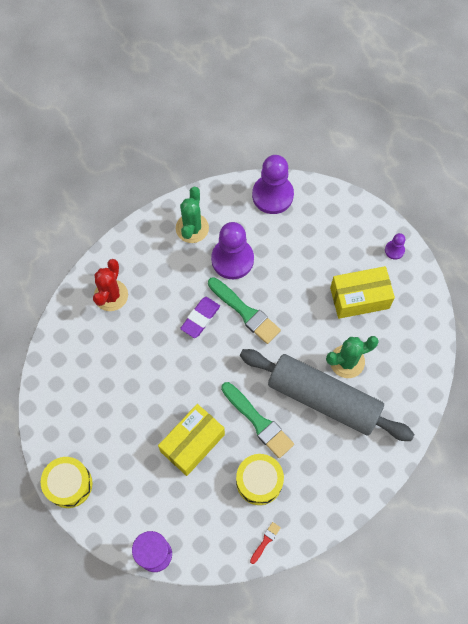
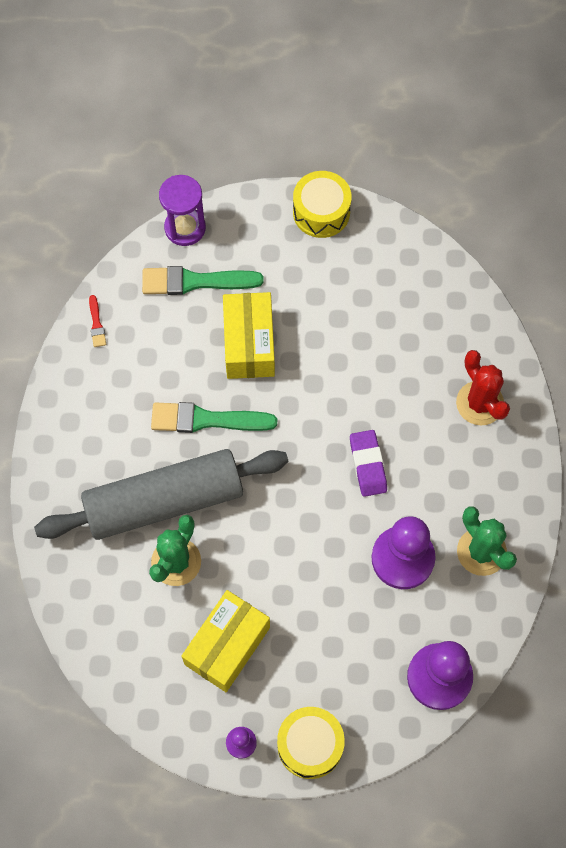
camera: 135 degrees right, 0 degrees up
(245, 312) = (330, 514): green brush -> green brush (195, 281)
(259, 481) = (152, 368): yellow drum -> yellow drum (310, 745)

